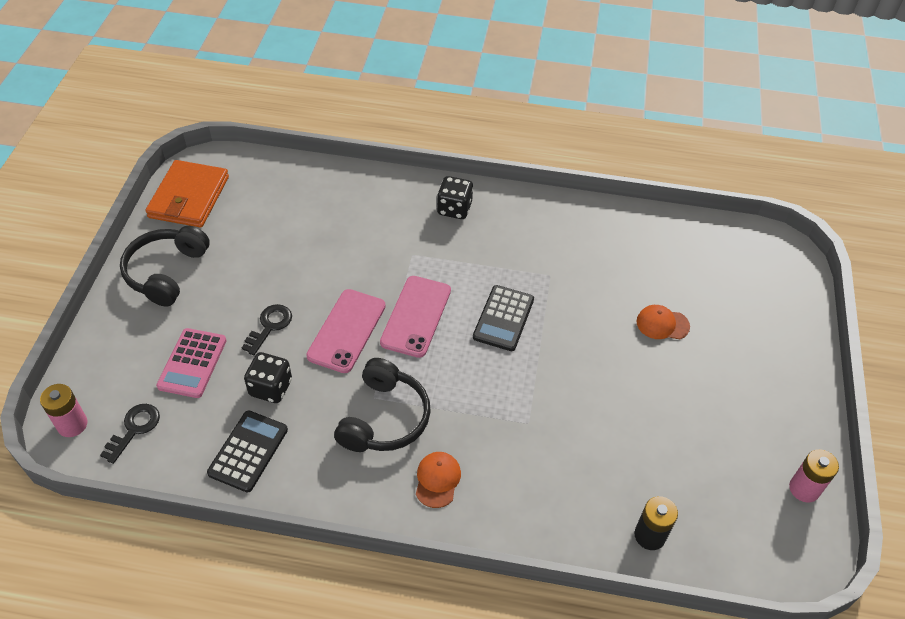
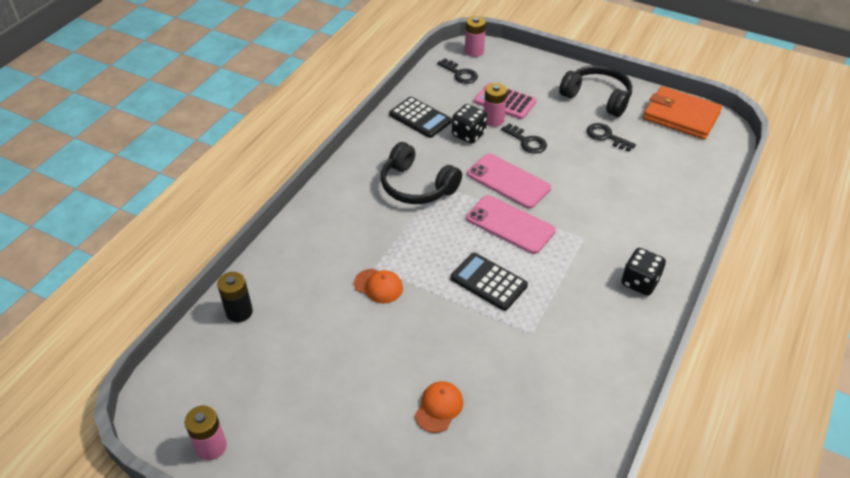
camera: 110 degrees right, 5 degrees down
(234, 368) = (493, 120): none -> pink battery
(242, 255) = (606, 136): none -> black key
(437, 480) = (351, 203): orange cap -> orange cap (378, 286)

